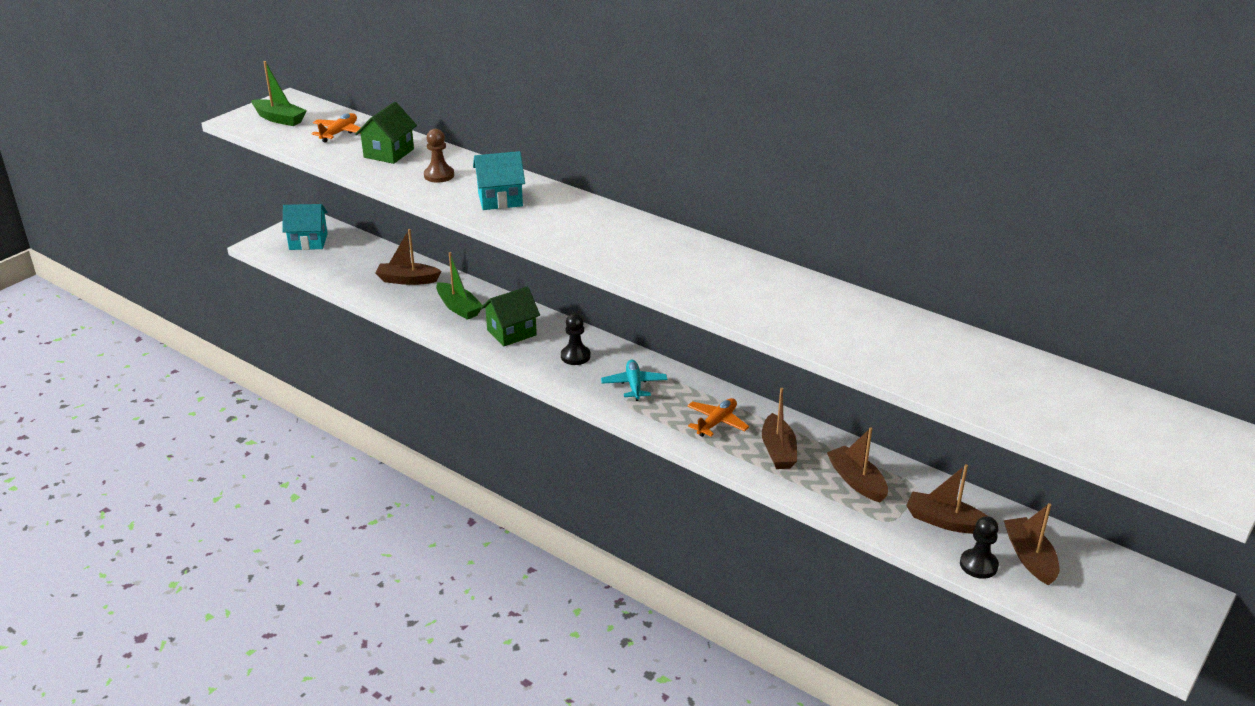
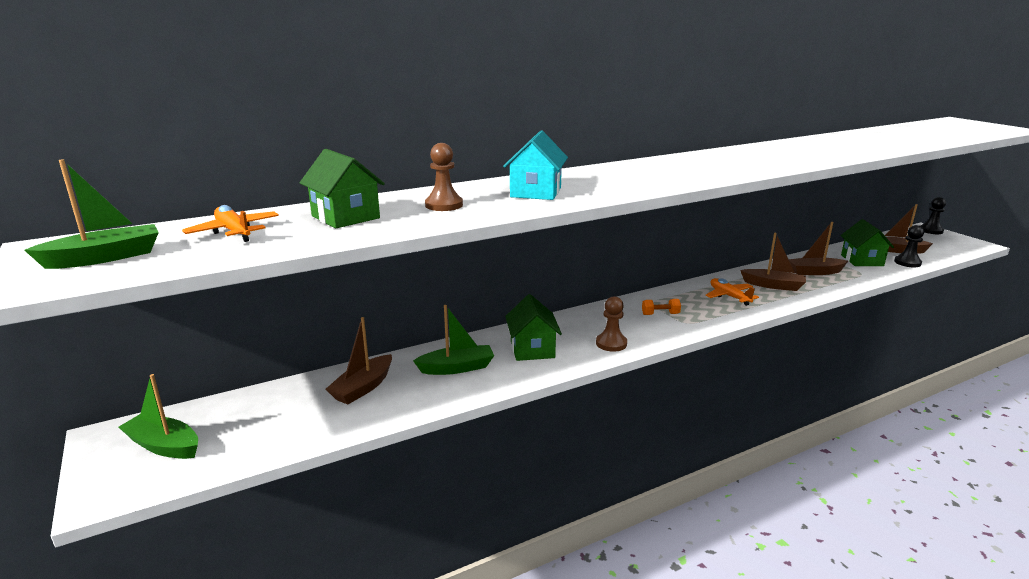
camera: 65 degrees left, 10 degrees down
(308, 242) = (164, 446): turquoise house -> green boat
(549, 368) = (611, 343): none -> brown pawn
(575, 356) = (598, 328): black pawn -> black pawn (931, 230)
(634, 385) = (660, 314): turquoise plane -> orange dumbbell
(945, 521) = (862, 260): brown boat -> green house

